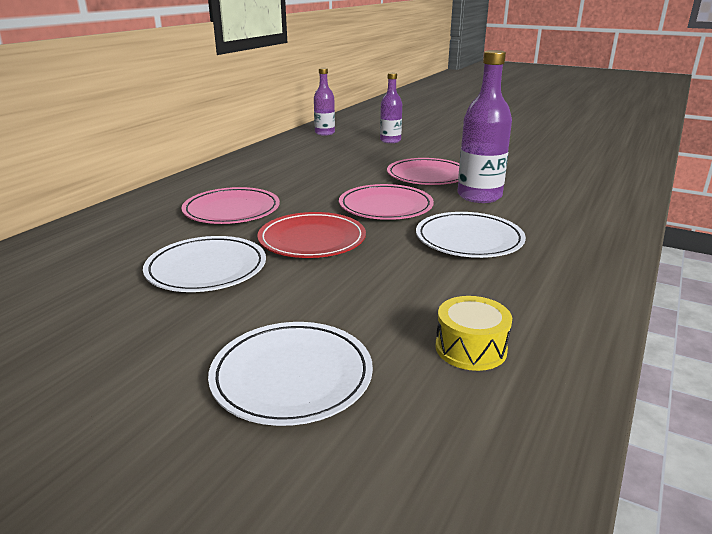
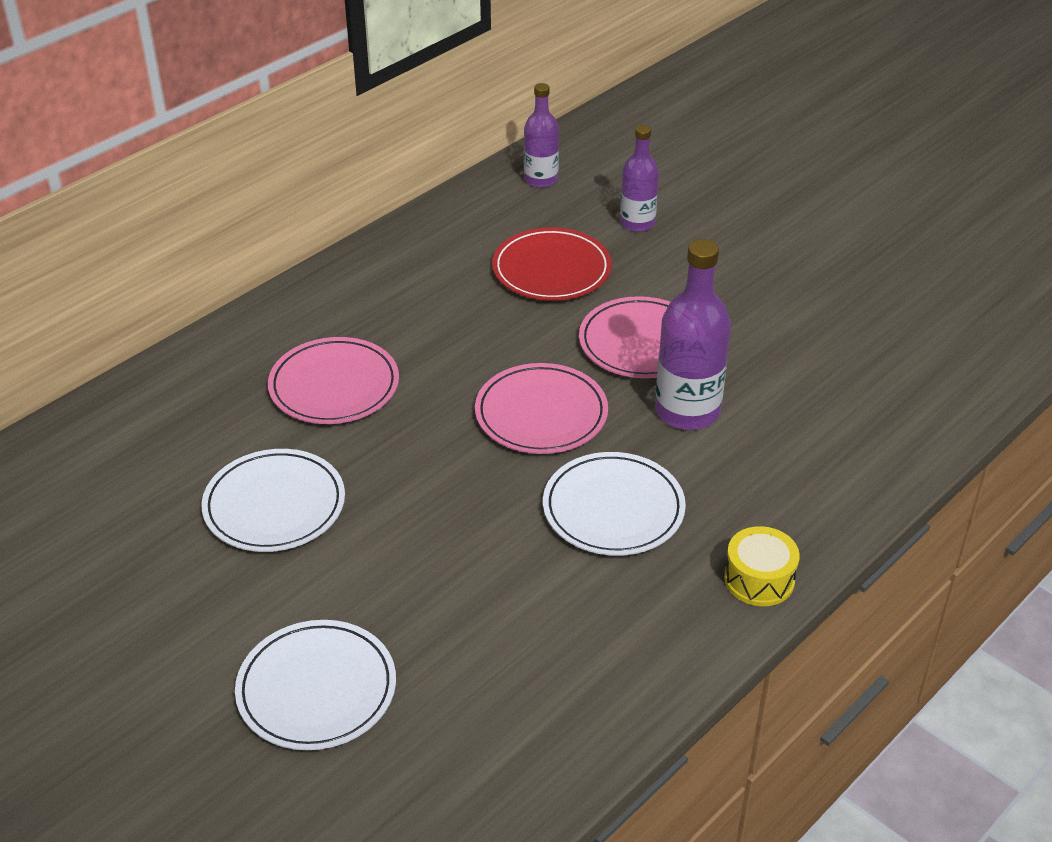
camera: 15 degrees right, 15 degrees up
(312, 240) = (415, 471): red plate -> red plate (551, 269)
(470, 348) = (508, 691): yellow drum -> yellow drum (759, 579)

